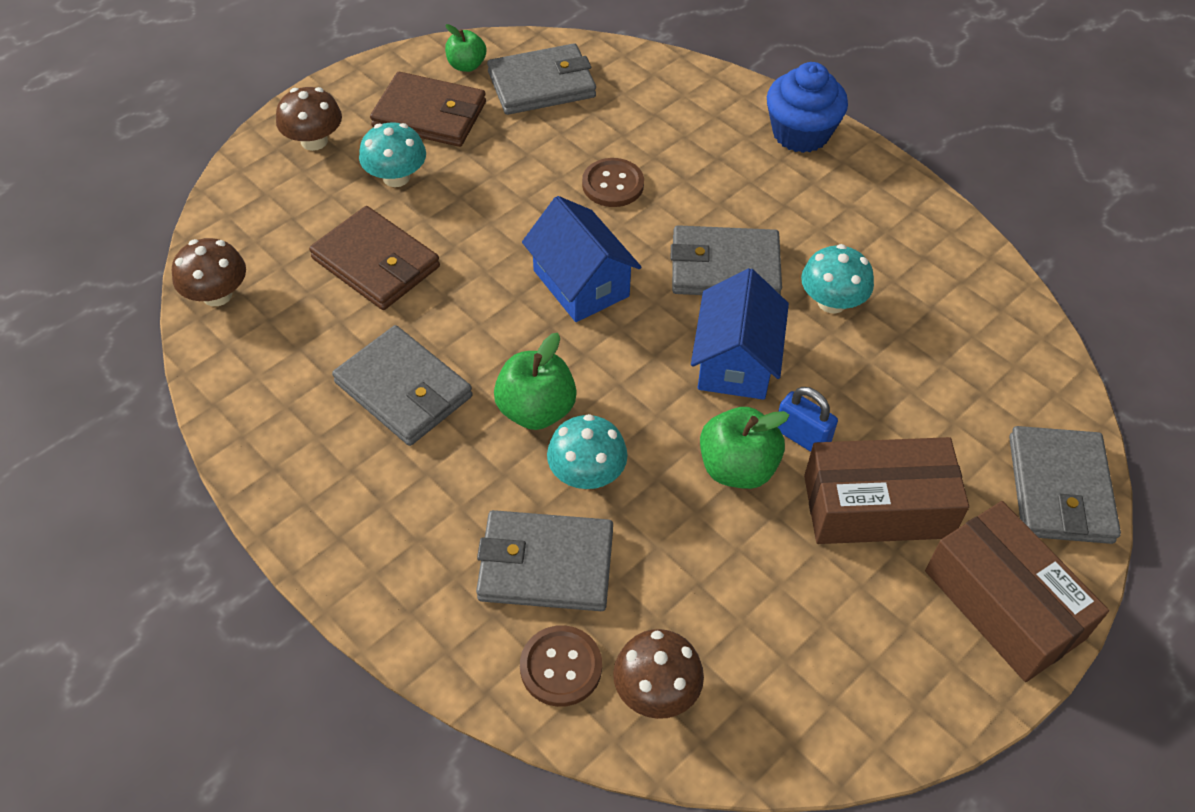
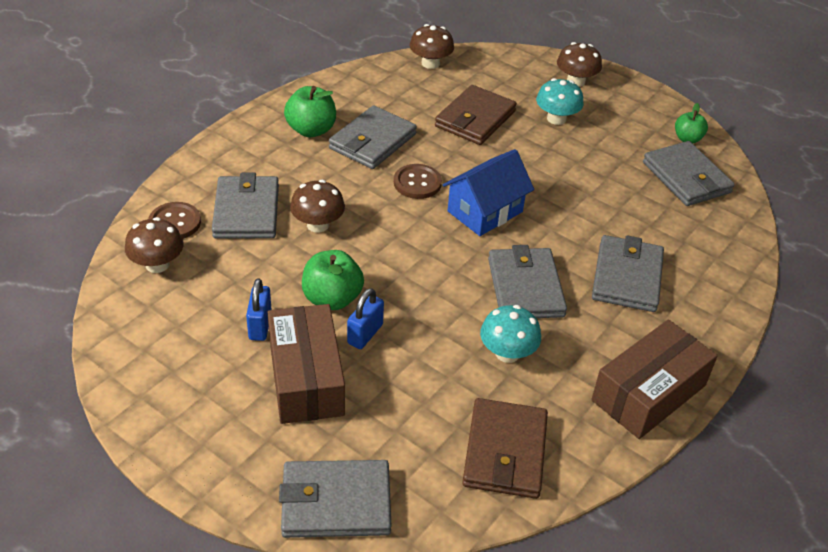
camera: 80 degrees right, 10 degrees down
(429, 114) = (625, 127): brown wallet -> brown wallet (505, 451)
(536, 410) = (366, 198): green apple -> green apple (311, 130)
(587, 474) = (318, 225): turquoise mushroom -> brown mushroom
(613, 184) = (592, 222): brown button -> brown button (417, 183)
(712, 174) = (627, 277): none -> grey wallet
(735, 361) = (430, 296): blue house -> none
(786, 555) = (260, 325): none -> blue padlock
(800, 133) = (704, 333): blue cupcake -> none
(1003, 604) = (222, 453): brown box -> brown box (648, 393)

